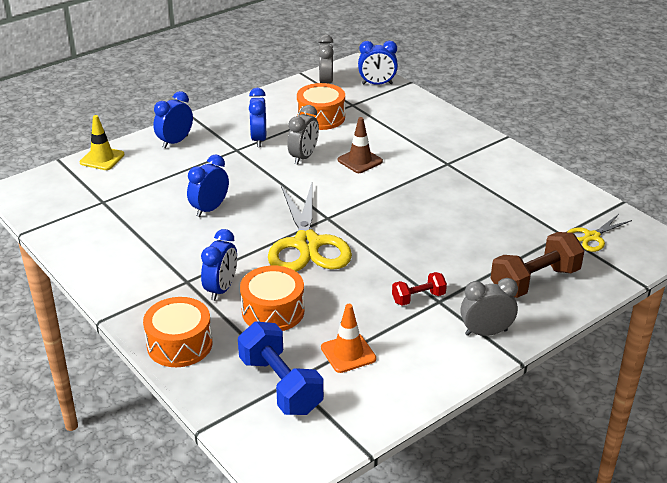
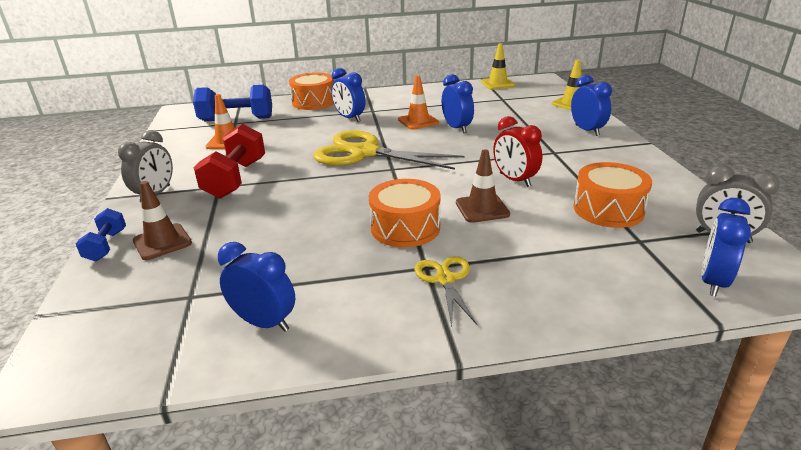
camera: 120 degrees right, 5 degrees down
(44, 216) = (497, 84): none -> yellow traffic cone
(204, 237) = (418, 121): none -> orange traffic cone
(259, 139) = (570, 165): blue clock -> blue clock (264, 322)
(273, 311) = (304, 128): orange drum -> orange drum (405, 228)
(303, 157) = (514, 180): grey clock -> red clock
(418, 298) = (236, 179): red dumbbell -> red dumbbell, size x1.82
(534, 281) = (162, 242): brown dumbbell -> brown traffic cone
(567, 307) = (106, 246): none -> blue dumbbell
(592, 237) = (153, 319): yellow scissors -> yellow scissors (445, 279)

